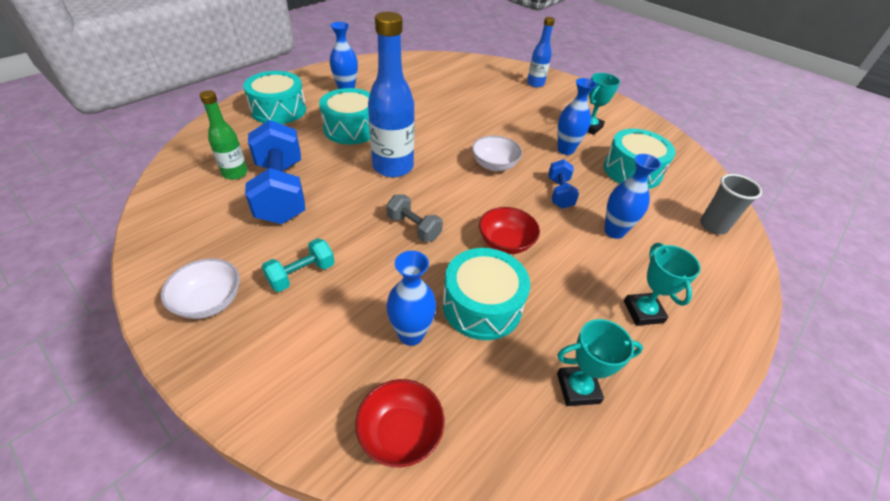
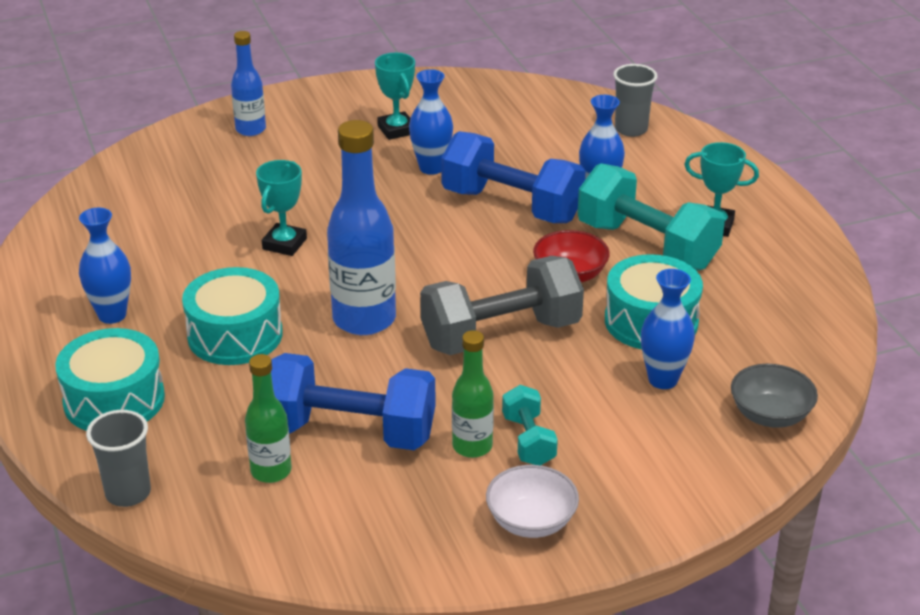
camera: 60 degrees left, 10 degrees down
(204, 134) = (128, 493): none -> grey cup
(285, 248) = (472, 446): none -> green bottle
(400, 432) = (770, 415): red bowl -> grey bowl
(414, 228) = (501, 334): grey dumbbell -> grey dumbbell, size x1.97
(494, 165) = (422, 234): white bowl -> none
(559, 193) = (512, 205): blue dumbbell -> blue dumbbell, size x1.97
(576, 275) = (646, 246): none -> turquoise dumbbell
(578, 388) = (776, 298): turquoise trophy -> turquoise trophy (284, 244)
(632, 171) = (507, 137): turquoise drum -> none

